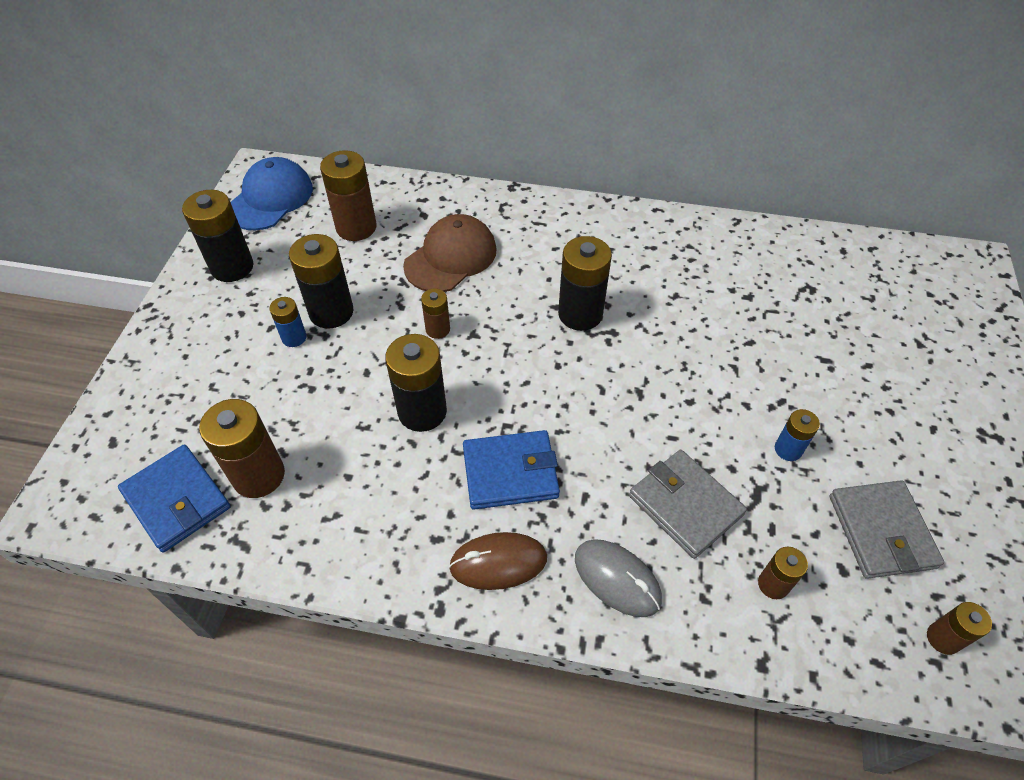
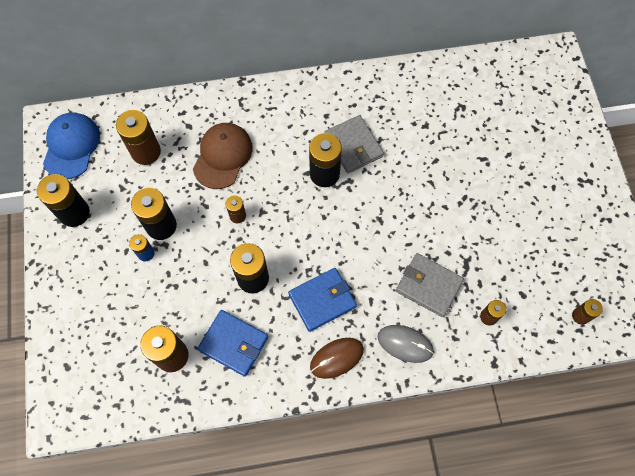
camera: 20 degrees left, 15 degrees up
(177, 500) = (130, 389): blue wallet -> blue wallet (233, 343)
(788, 449) = (476, 229): blue battery -> none
(881, 531) = (538, 264): grey wallet -> grey wallet (353, 146)

